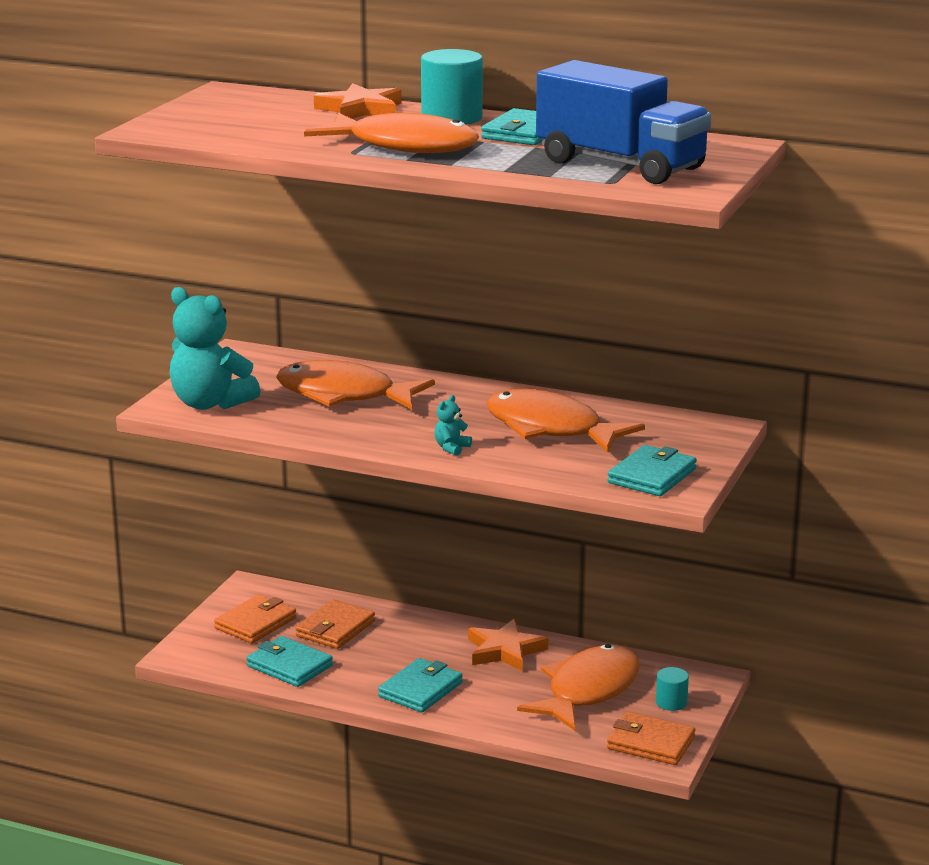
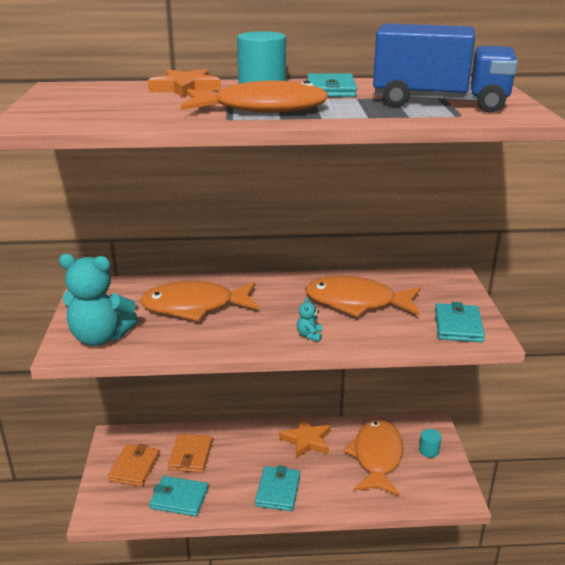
camera: 25 degrees left, 5 degrees up
(651, 743) = (443, 488): orange wallet -> none

